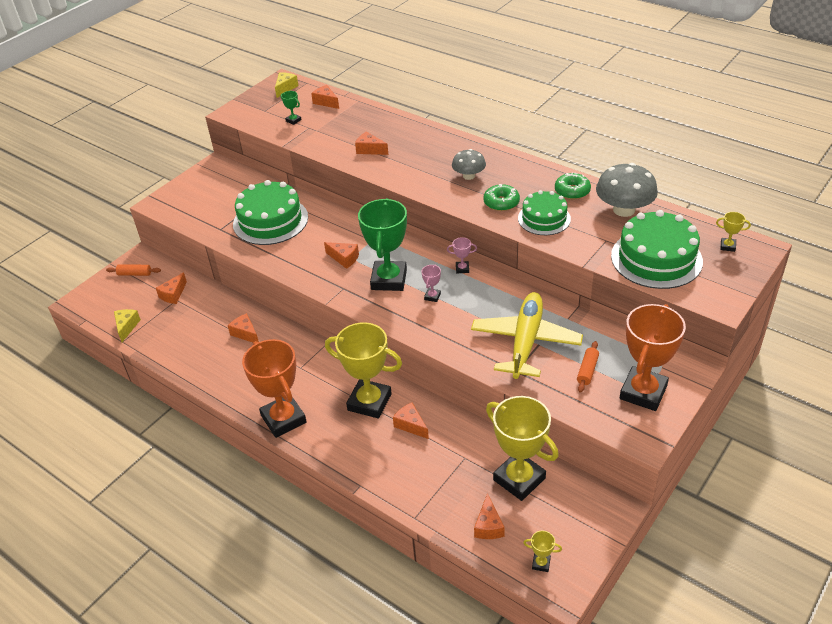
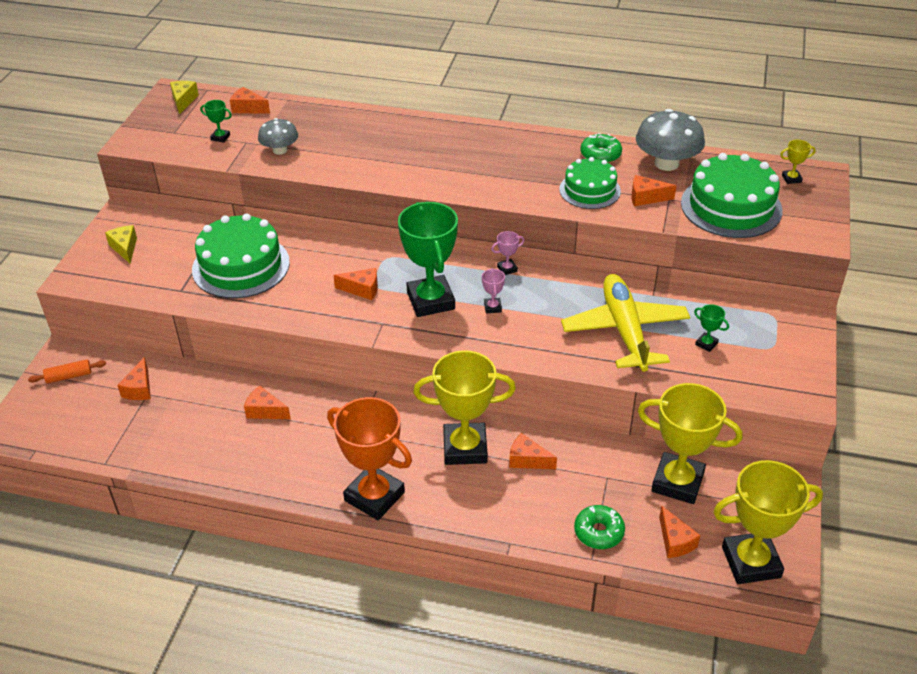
camera: 25 degrees left, 0 degrees up
(127, 327) = (99, 444): yellow cheese -> yellow cheese (125, 248)
(370, 150) = (340, 154): orange cheese -> orange cheese (646, 198)
(469, 176) = (477, 161): grey mushroom -> grey mushroom (280, 150)
(501, 203) = (532, 183): green donut -> green donut (598, 532)
(541, 563) = (751, 562): yellow trophy -> yellow trophy, size x2.49
(587, 370) = (706, 344): orange rolling pin -> green trophy
(643, 392) = (774, 351): orange trophy -> none

